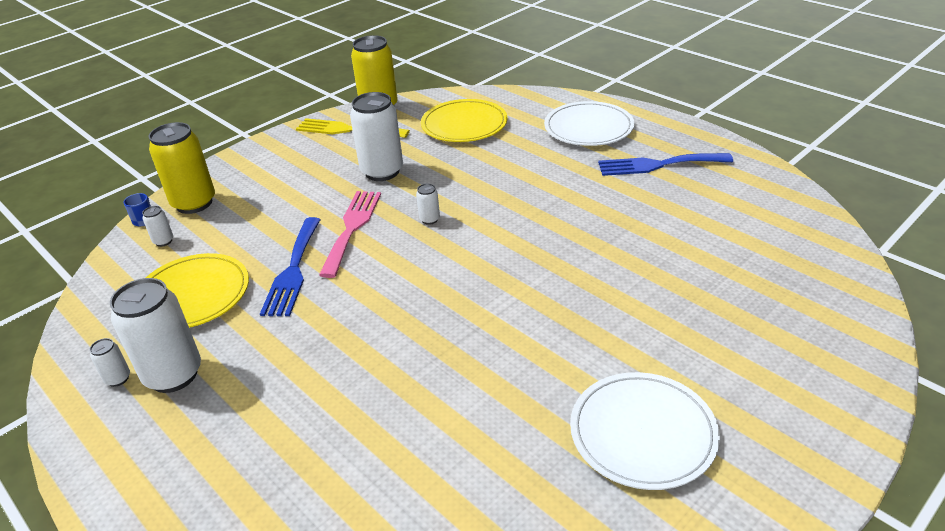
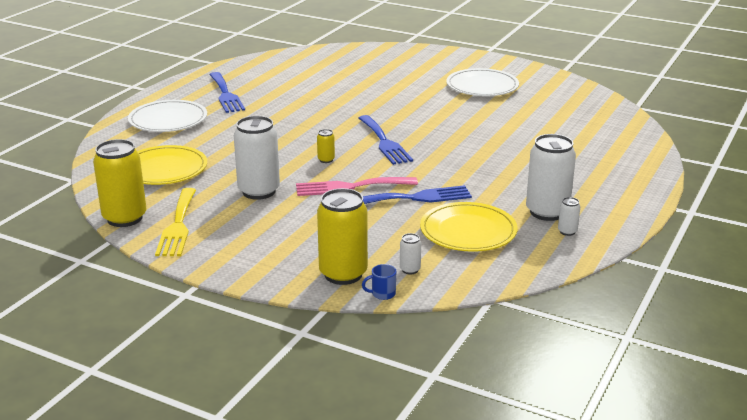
camera: 110 degrees left, 10 degrees down
(429, 219) = (326, 160): white can -> yellow can
(455, 271) = (384, 142): none -> blue fork

